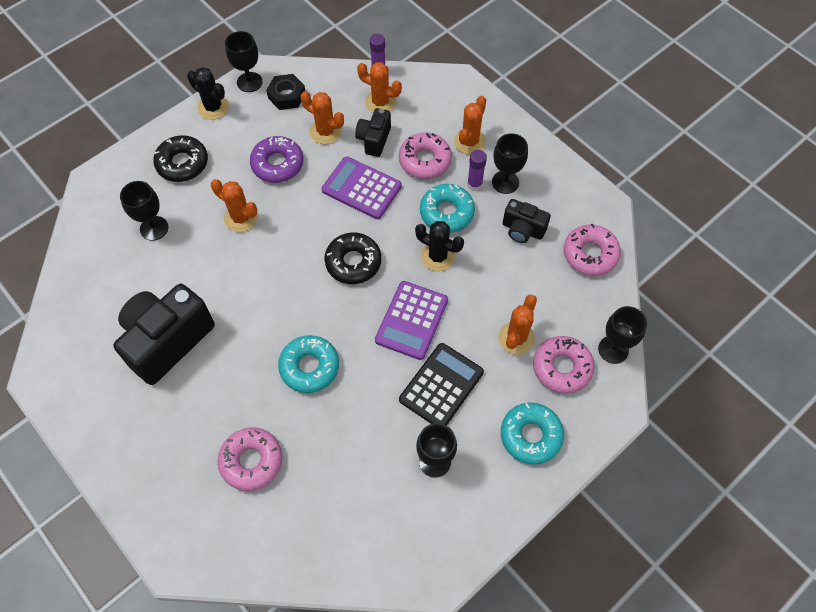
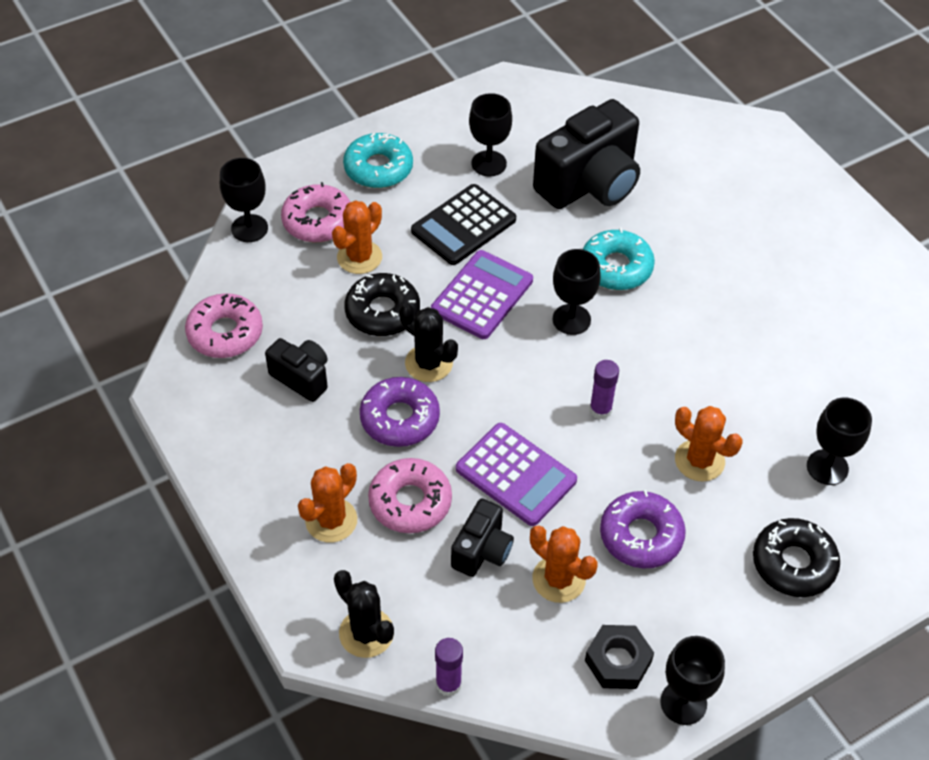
camera: 170 degrees left, 10 degrees down
(167, 341) = (793, 321): black camera -> black camera (589, 184)
(213, 107) = (747, 660): black cactus -> black cactus (366, 633)
(251, 461) = (688, 193): pink donut -> none
(353, 262) = (545, 375): black donut -> black donut (382, 312)
(380, 102) = (458, 618): orange cactus -> none
(446, 212) = (400, 418): turquoise donut -> purple donut
(474, 184) = (346, 452): purple glue stick -> purple glue stick (600, 410)
(505, 182) = (300, 447): black goblet -> black goblet (571, 319)

